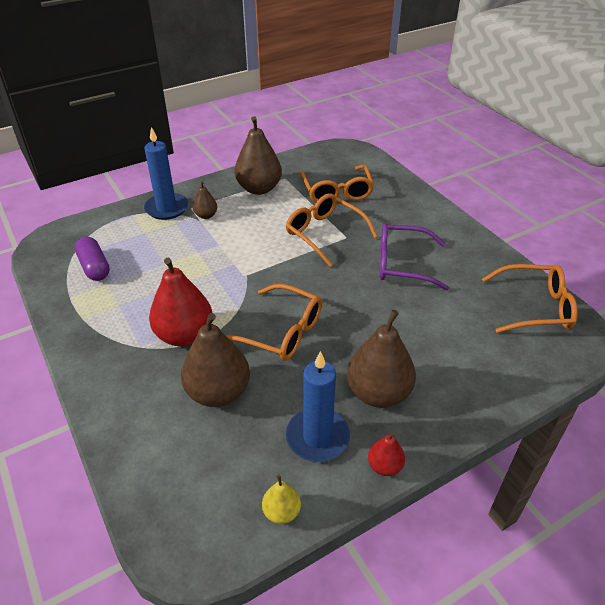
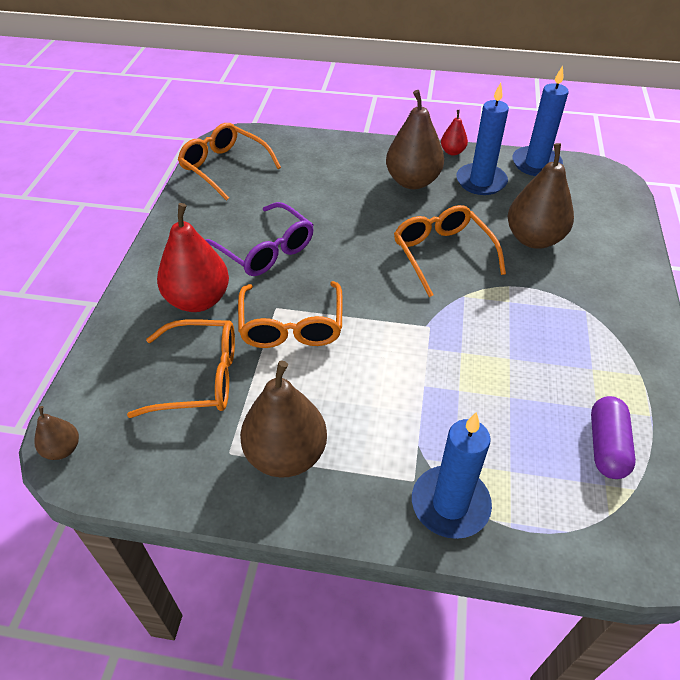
camera: 140 degrees left, 5 degrees up
(184, 335) = (535, 298): red pear -> red pear (198, 300)
(206, 215) = (403, 448): brown pear -> brown pear (62, 449)
(281, 512) = (536, 164): yellow pear -> blue candle
(337, 192) = (200, 377): orange glasses -> orange glasses turned 60 degrees clockwise

